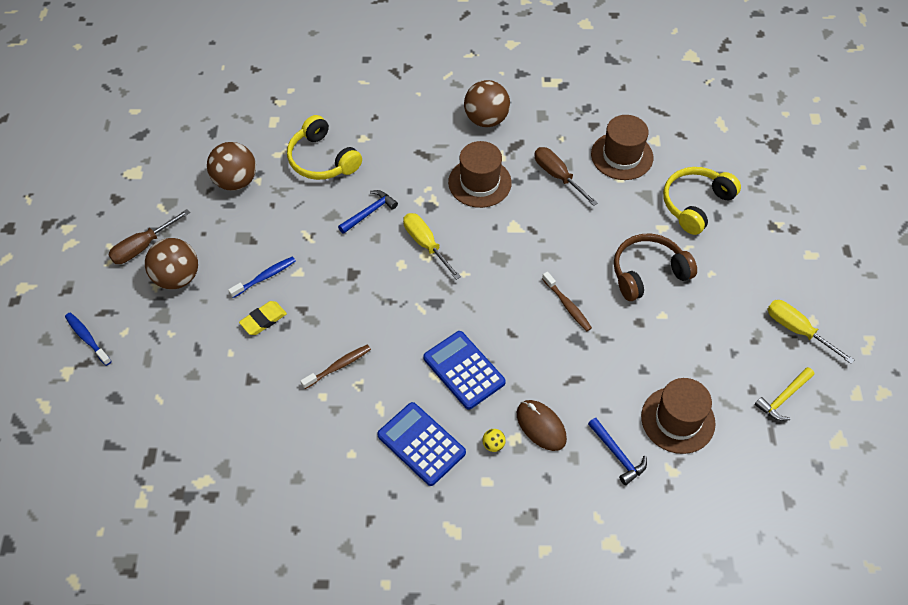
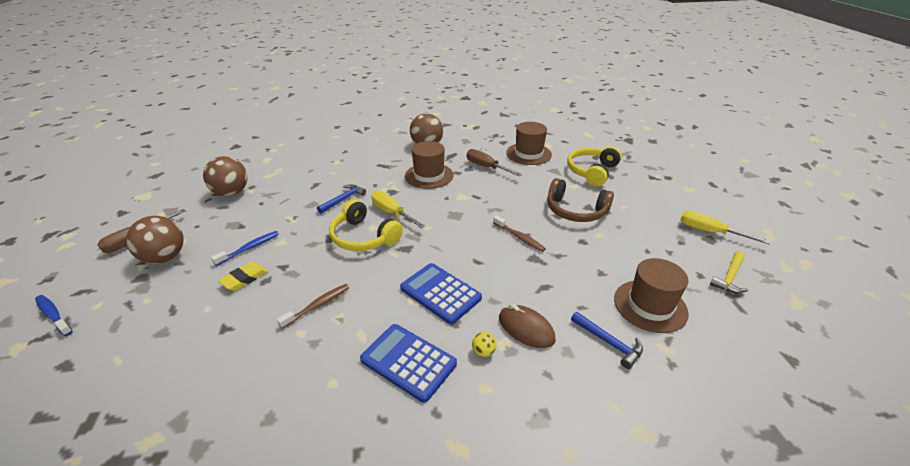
camera: 10 degrees left, 20 degrees down
(322, 160) = (304, 175): yellow headphones -> yellow headphones (363, 237)
(648, 272) = (575, 211): brown headphones -> brown headphones turned 120 degrees counterclockwise

